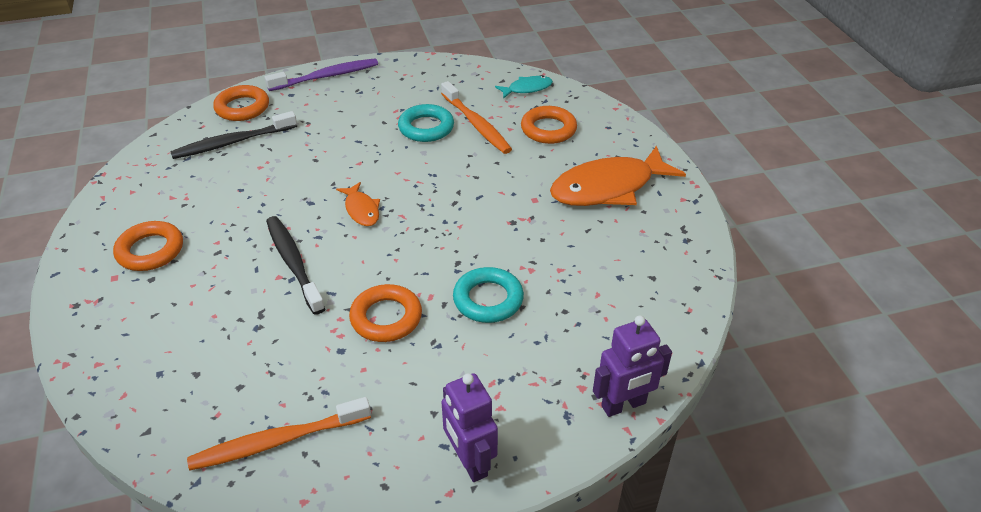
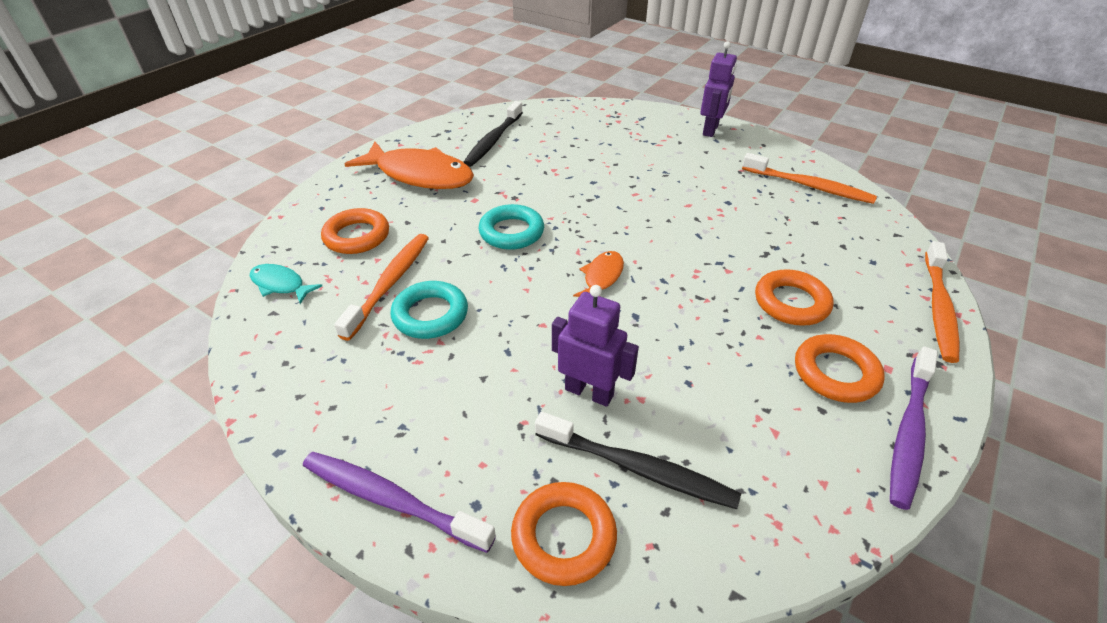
camera: 130 degrees left, 0 degrees up
(84, 358) = (938, 308): none -> orange toothbrush
(88, 244) = (909, 432): none -> purple toothbrush
(293, 263) = (706, 272): black toothbrush -> black toothbrush (493, 140)
(386, 317) = (678, 200): orange ring -> orange ring (791, 302)
(488, 299) = (603, 172): turquoise ring -> turquoise ring (511, 232)
(624, 405) = (610, 107): purple robot -> purple robot (589, 392)

